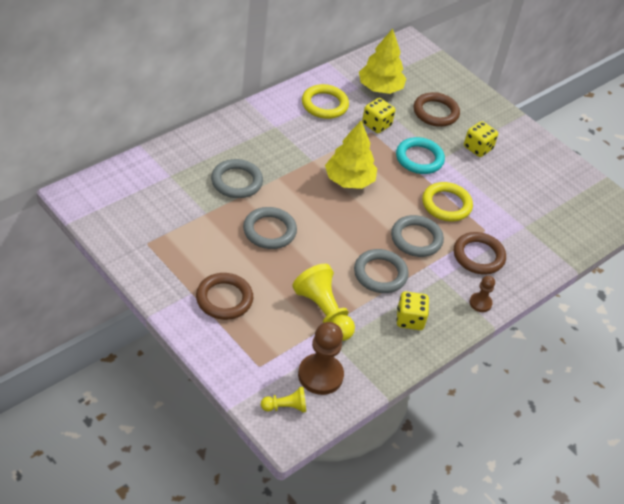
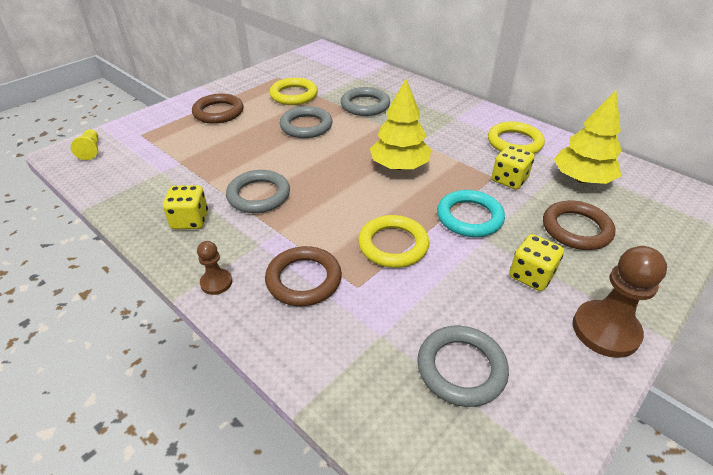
camera: 90 degrees right, 5 degrees down
(199, 233) = (294, 95): none -> yellow ring
(320, 375) = (122, 166): brown pawn -> brown pawn (605, 330)
(324, 312) = (202, 163): yellow pawn -> none
(416, 239) = (321, 220): grey ring -> grey ring (461, 368)

